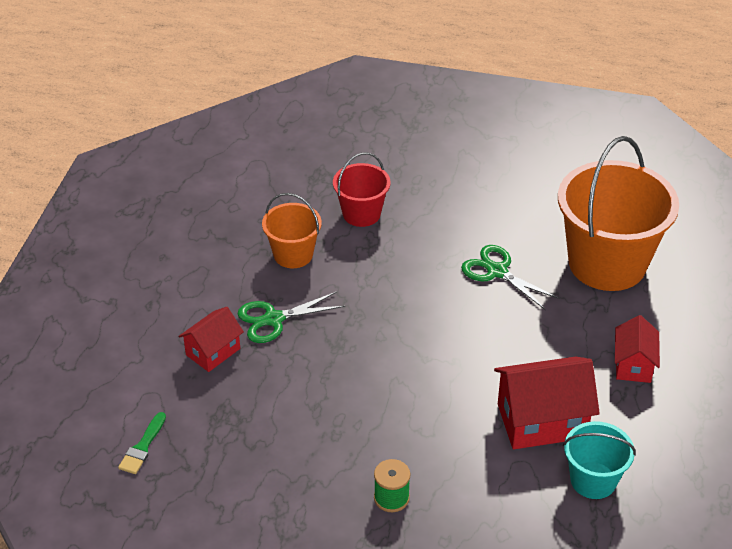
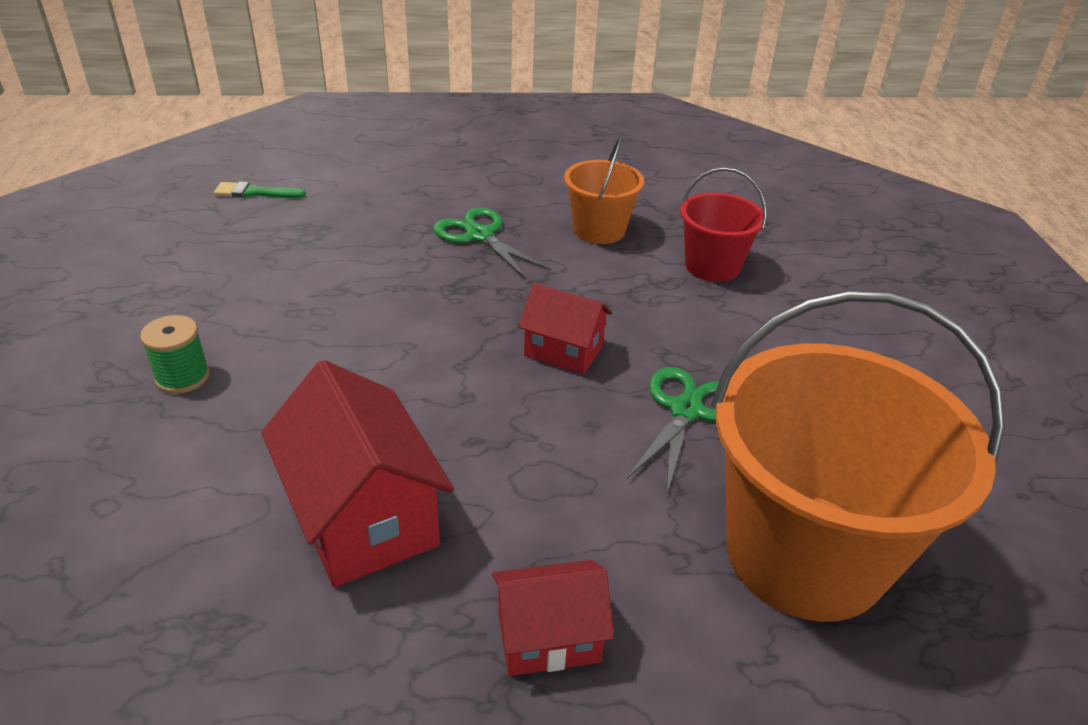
camera: 70 degrees right, 5 degrees down
(213, 352) = (409, 207): red house -> red house (563, 350)
(593, 480) = (229, 613): turquoise bucket -> none

